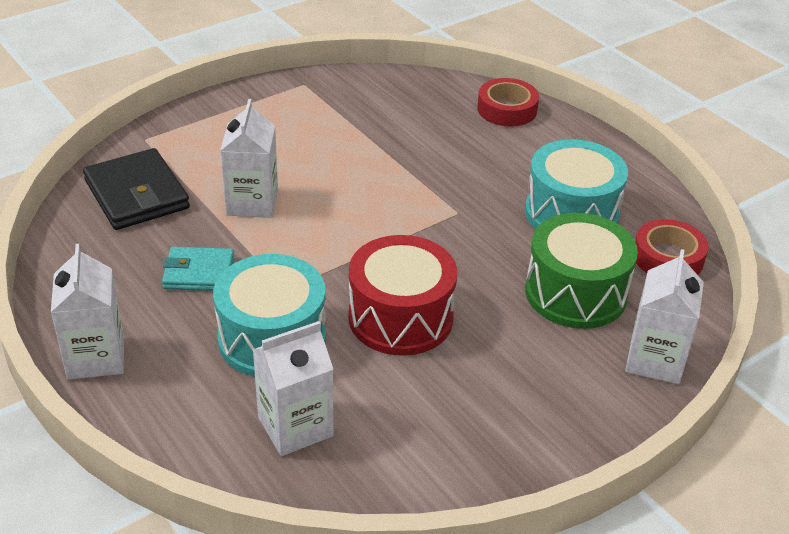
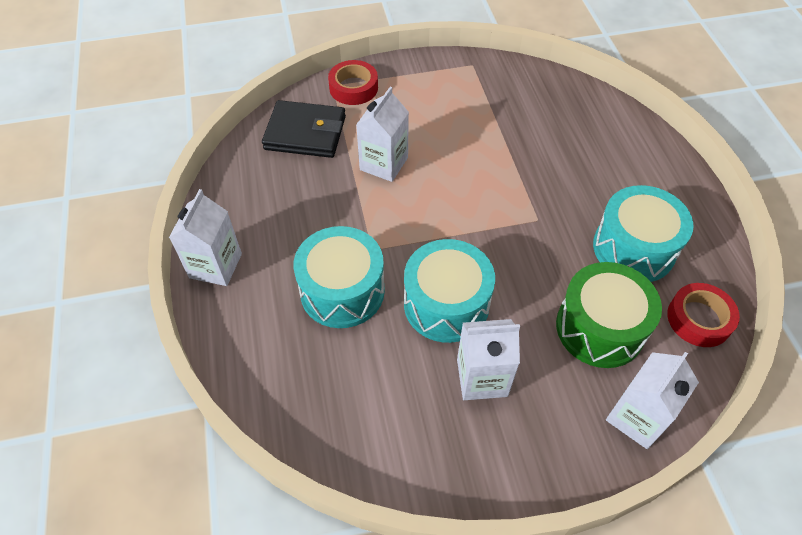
camera: 25 degrees right, 15 degrees up
(136, 194) = (305, 133): black wallet -> black wallet turned 75 degrees counterclockwise
(199, 273) = (317, 215): turquoise wallet -> none
(295, 426) = (323, 375): white carton -> white carton (482, 377)
(400, 317) = (446, 304): red drum -> turquoise drum
(507, 109) = (627, 130): red tape -> red tape (353, 88)

